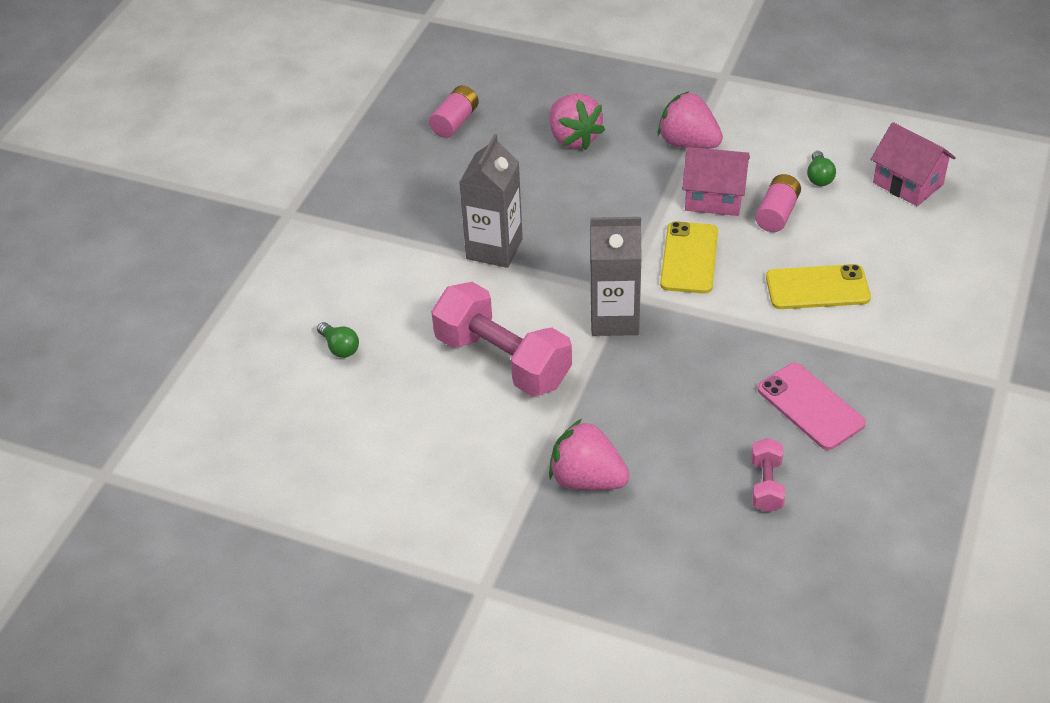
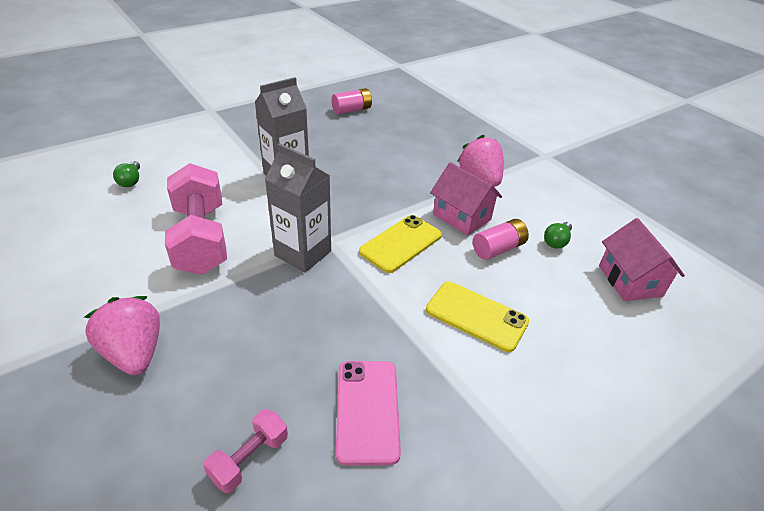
camera: 30 degrees right, 5 degrees down
(573, 138) = (409, 145): pink strawberry -> none

